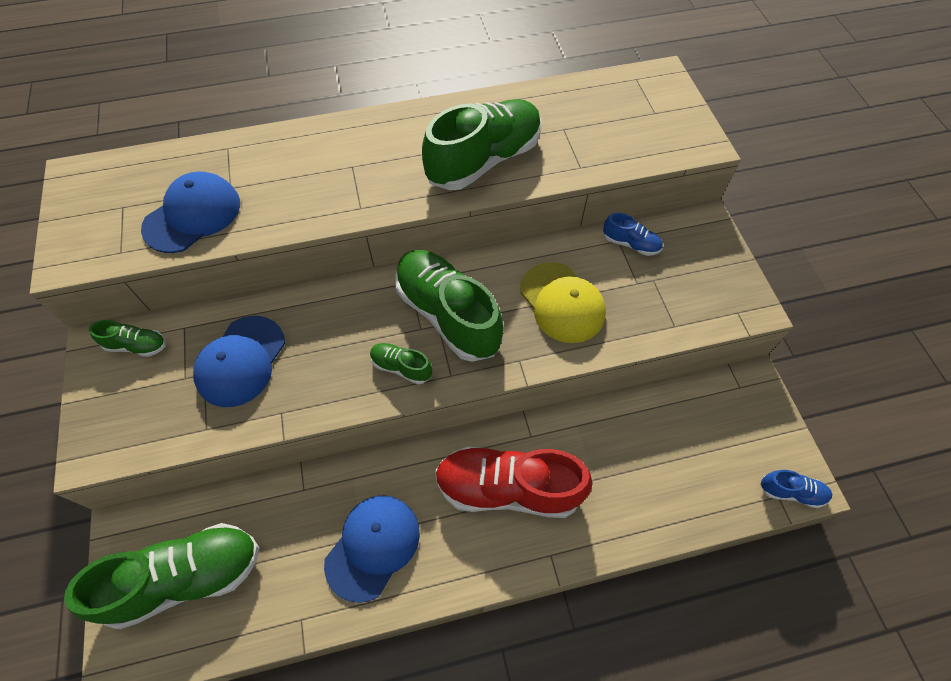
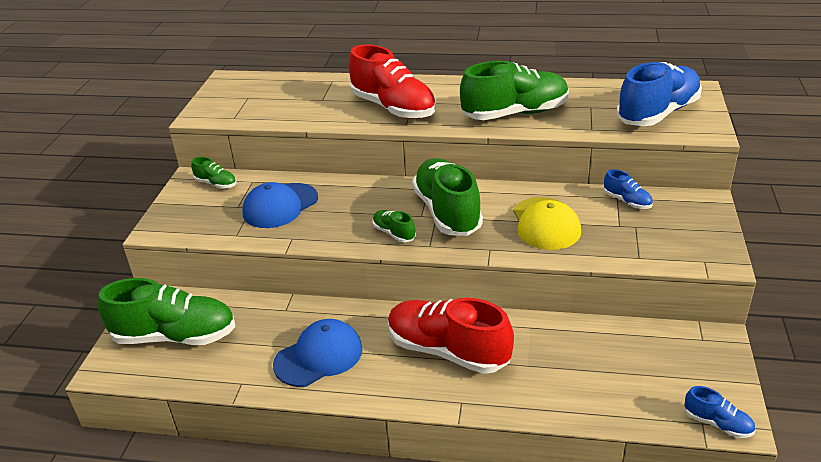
camera: 25 degrees right, 25 degrees down
(192, 215) = (290, 108): blue cap -> none
(331, 184) = (393, 108): none -> red shoe
(639, 125) = (657, 113): none -> blue shoe

